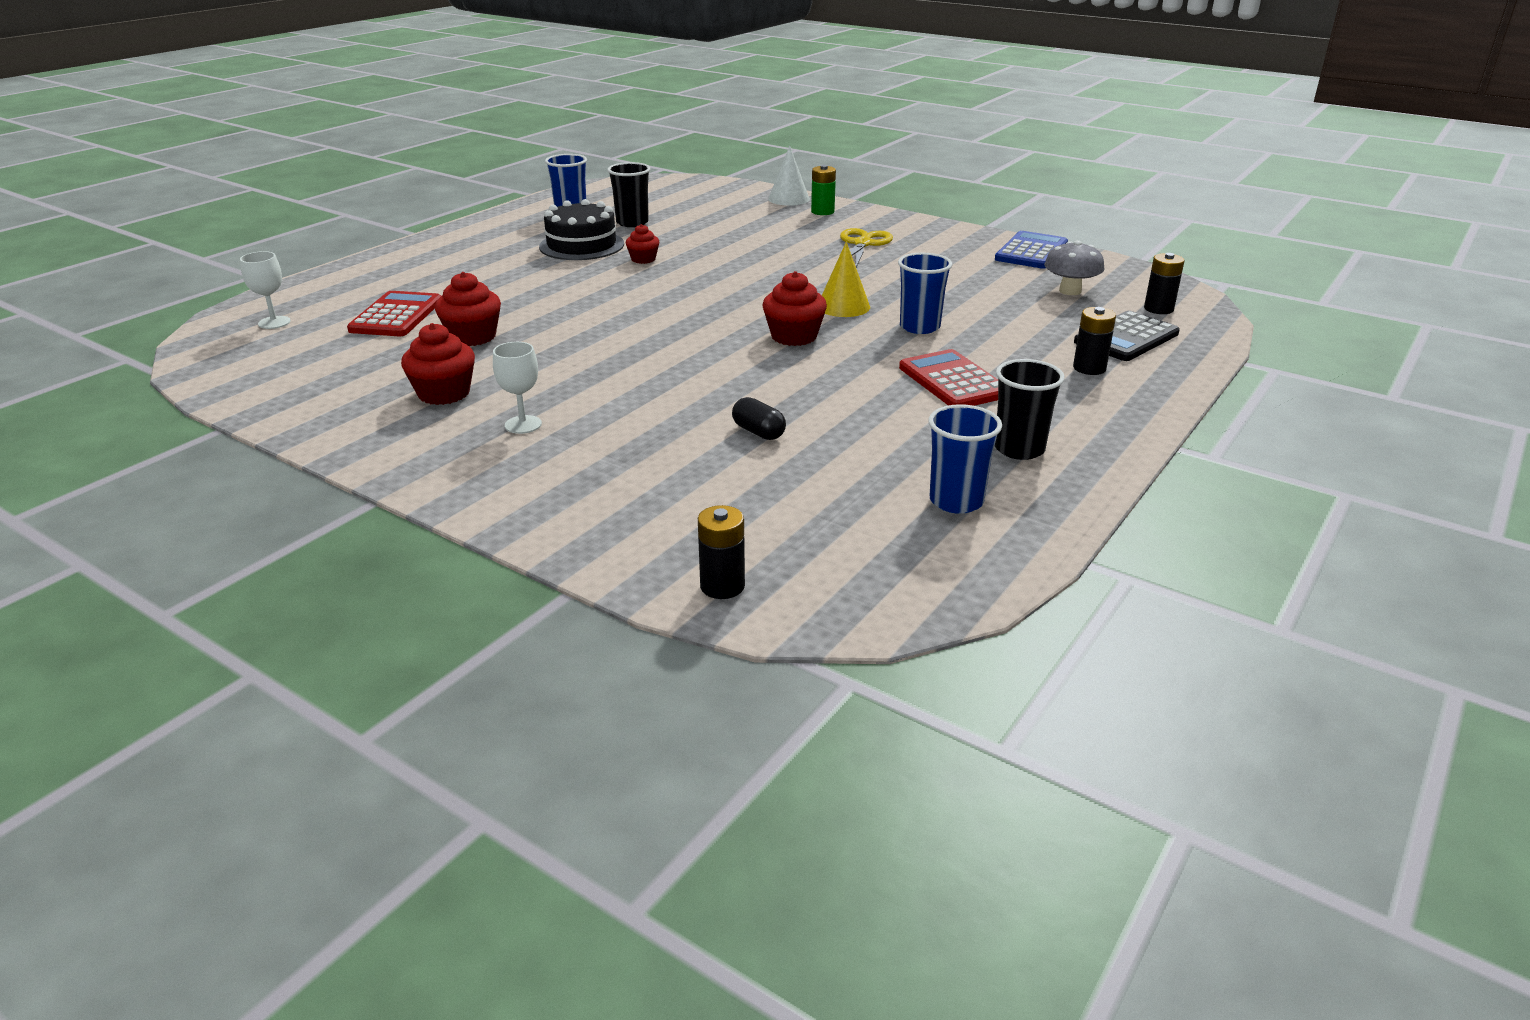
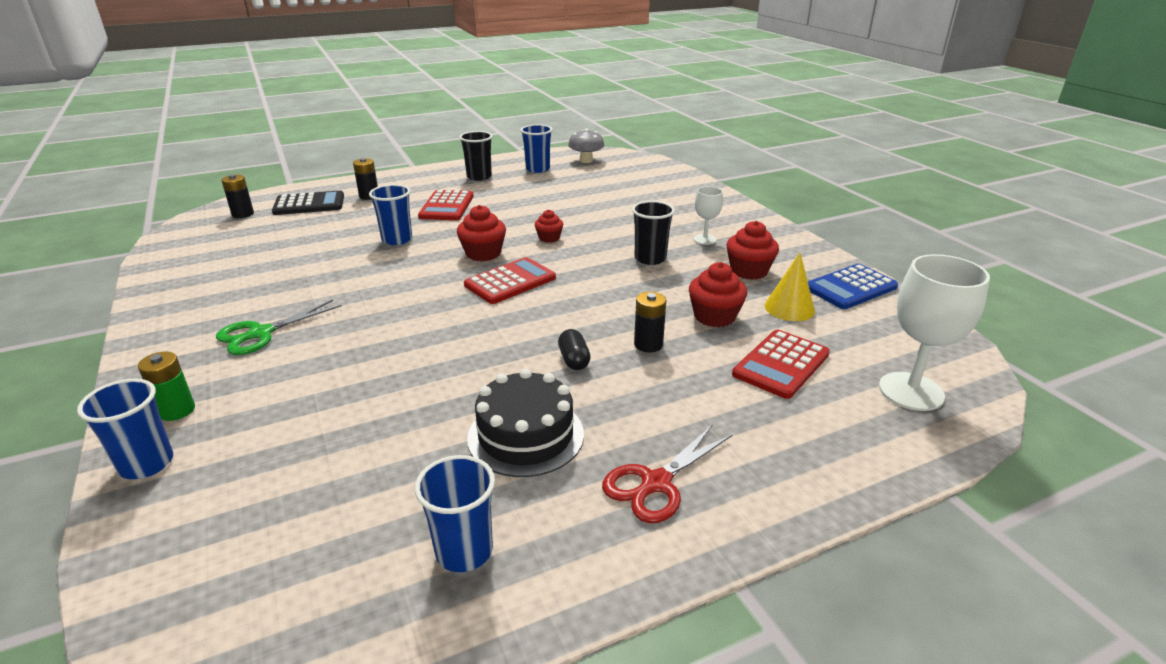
camera: 150 degrees left, 0 degrees up
(274, 322) = (911, 391): white goblet -> white goblet, size x1.86
(479, 246) = (655, 483): none -> red scissors
(632, 223) = (413, 475): black cup -> black cup (650, 258)
(643, 259) = (486, 380): red cupcake -> red cupcake (549, 238)
(720, 318) = (510, 281): none -> red calculator
(722, 586) = (657, 168): black battery -> black battery (648, 344)
(758, 432) = (582, 207): black capsule -> black capsule (574, 360)
(788, 199) = (146, 464): white cone -> blue cup
(843, 306) = (411, 268): yellow cone -> yellow cone (789, 308)
(863, 244) = (260, 333): yellow scissors -> green scissors
(1031, 252) = (171, 279): blue calculator -> blue calculator (850, 288)
(1070, 291) = (250, 238): grey mushroom -> grey mushroom (586, 160)

